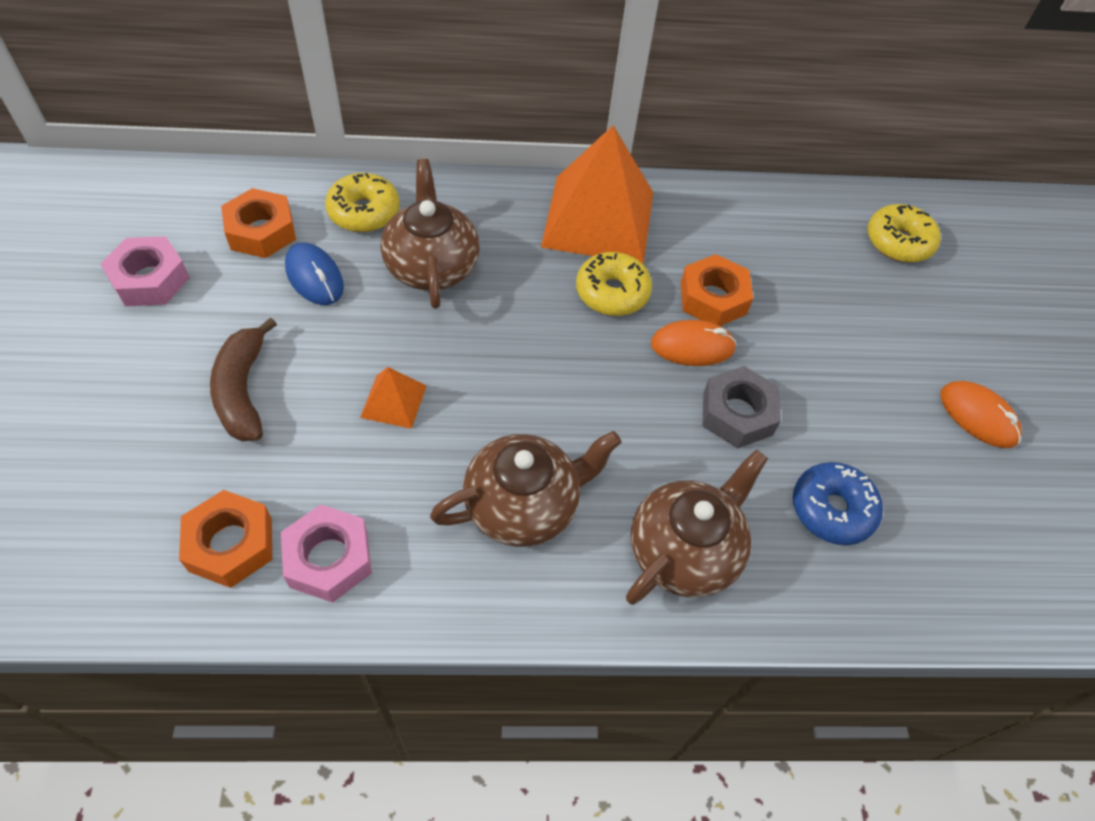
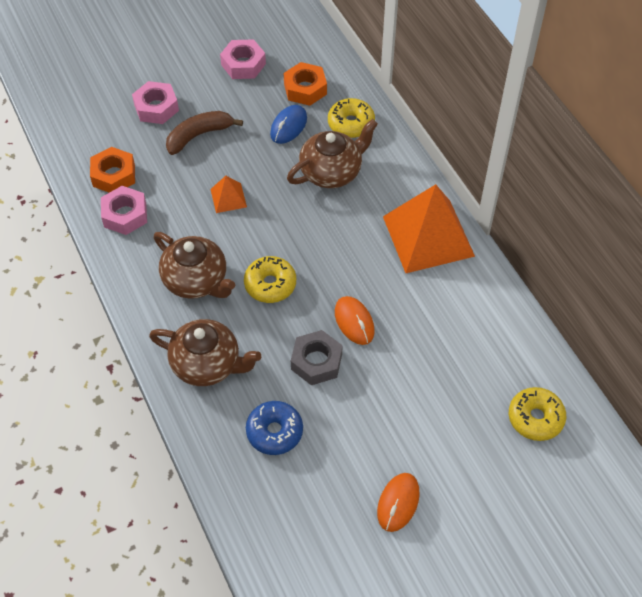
camera: 70 degrees right, 0 degrees up
(135, 425) = (156, 107): none -> pink nut
(612, 292) = (370, 265): yellow donut -> yellow donut (270, 284)
(713, 298) = (402, 320): orange nut -> none

